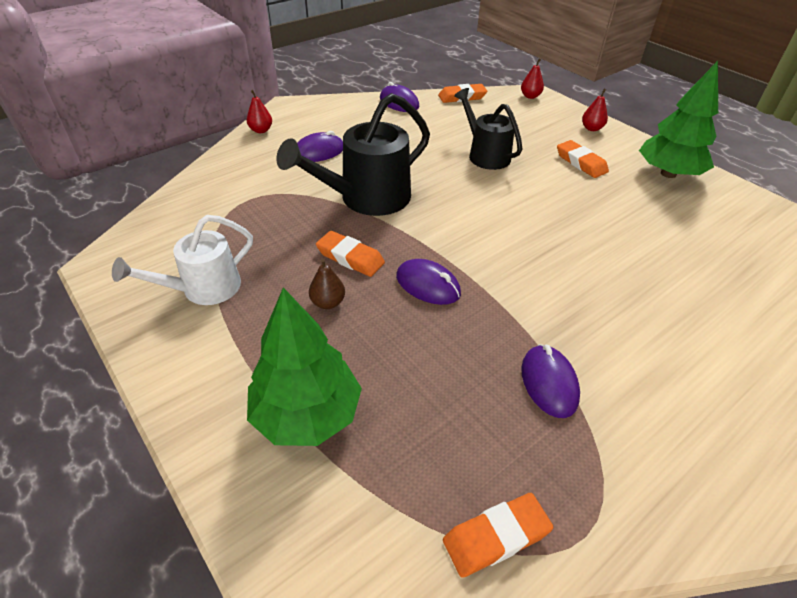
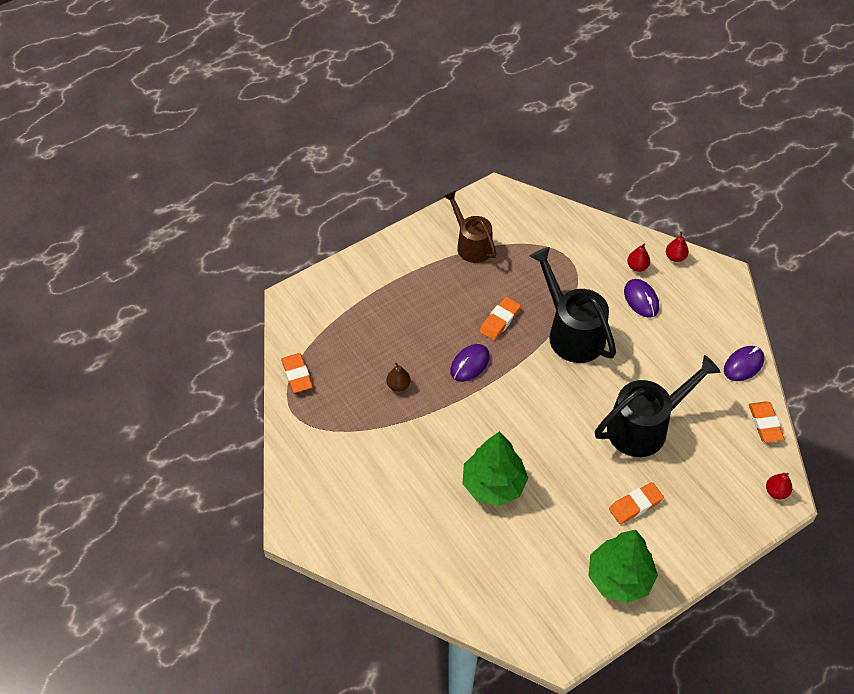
camera: 95 degrees right, 10 degrees up
(203, 289) = (471, 244): white watering can -> brown watering can
(307, 414) = (373, 300): green tree -> green tree (493, 485)
(328, 303) = (456, 308): brown pear -> brown pear (398, 385)
(485, 154) = (645, 426): black watering can -> black watering can, size x1.51
(549, 383) = (382, 417): purple mouse -> none
(591, 128) = (705, 535): red pear -> red pear (637, 267)

